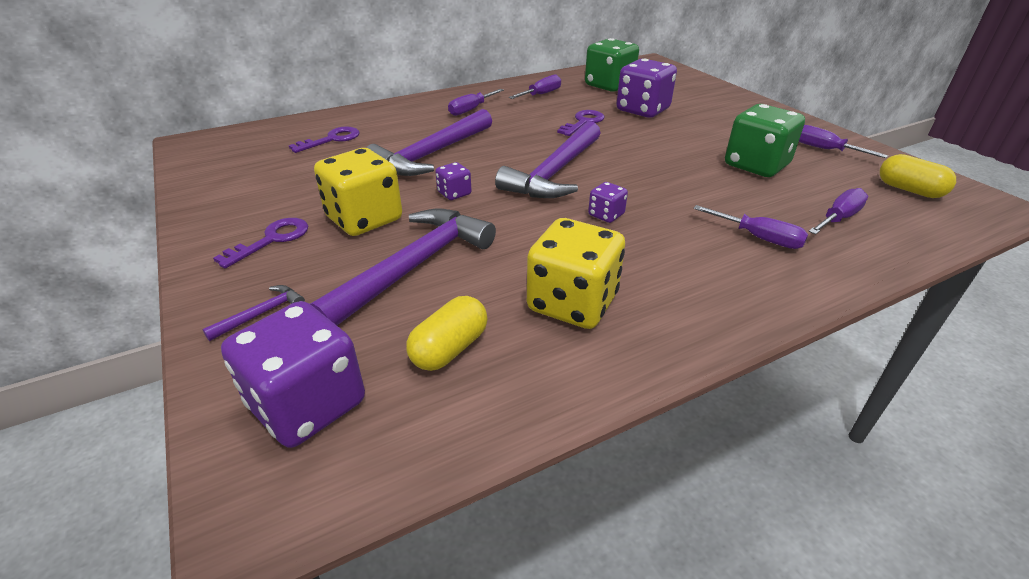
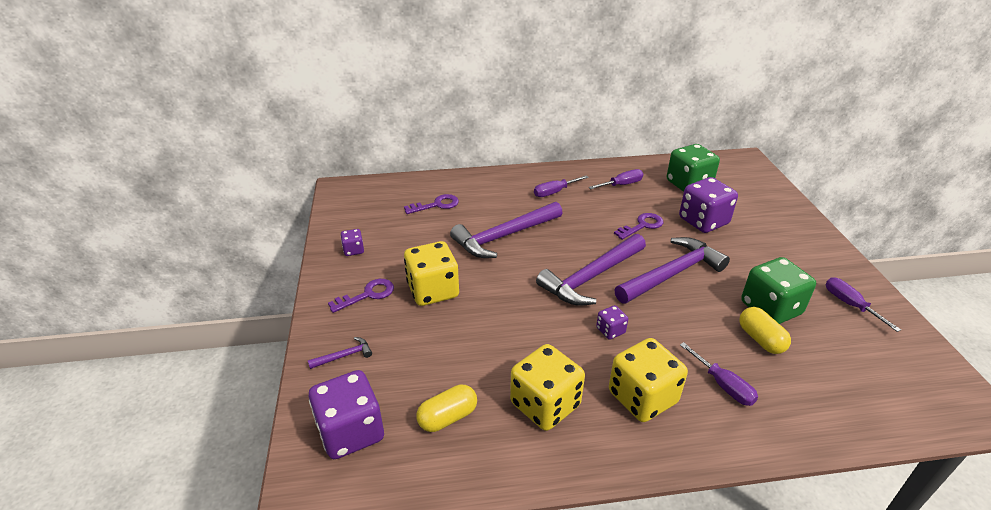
camera: 20 degrees right, 0 degrees up
(414, 267) = (450, 343): purple hammer -> purple hammer (672, 274)
(454, 193) = (505, 281): purple dice -> purple dice (353, 250)
(682, 269) = (642, 397): none -> yellow dice
(838, 218) = (808, 384): purple screwdriver -> none
(909, 190) = (901, 370): yellow capsule -> yellow capsule (760, 339)

